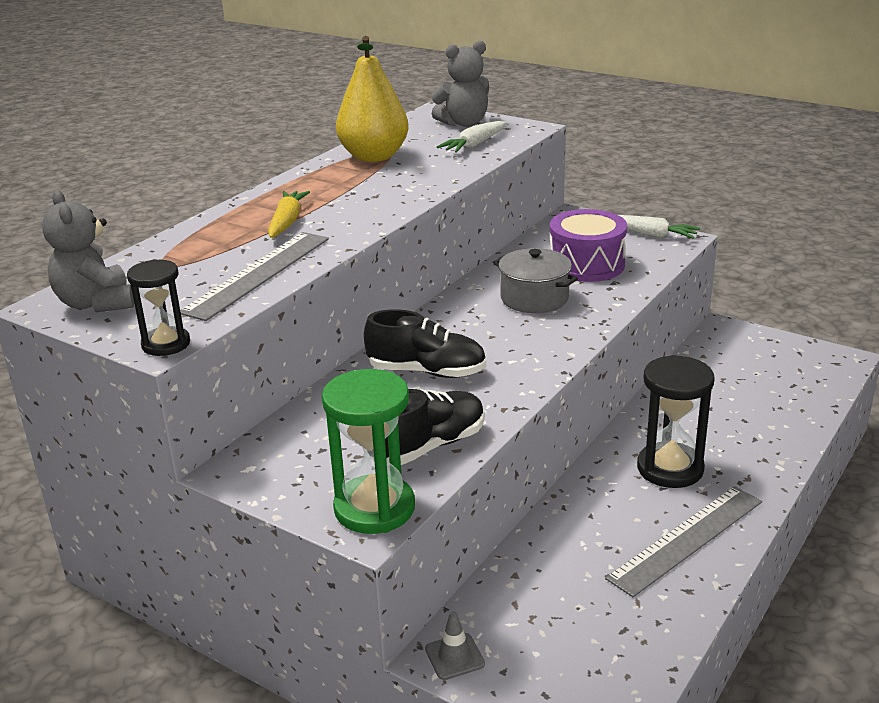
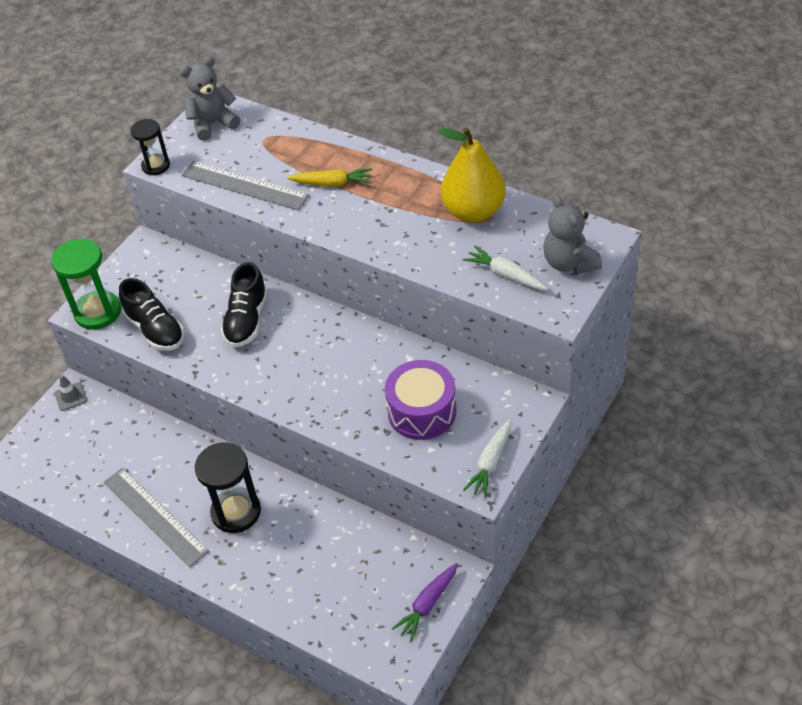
camera: 90 degrees right, 20 degrees up
(534, 298) = (357, 376): grey pot -> none
(766, 344) = (427, 605): none -> purple carrot

